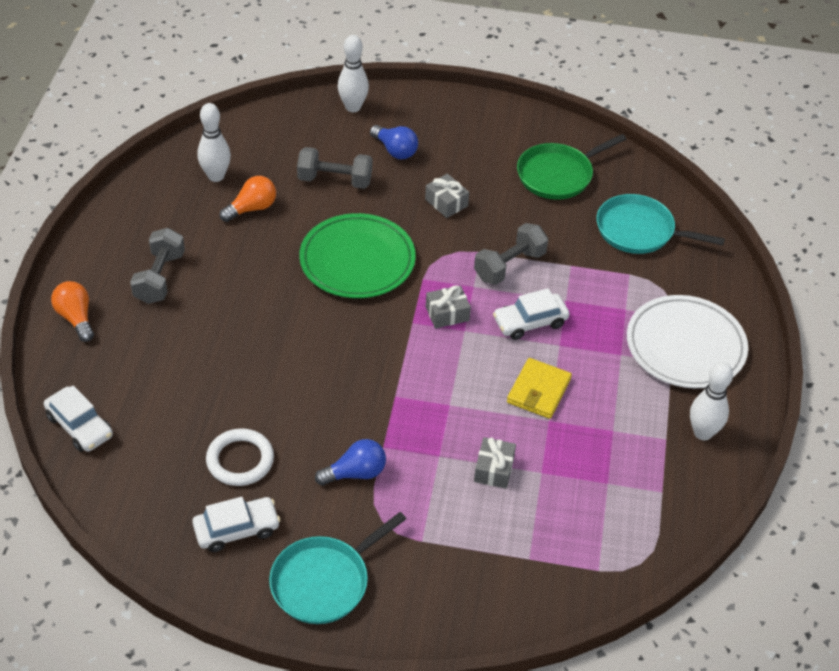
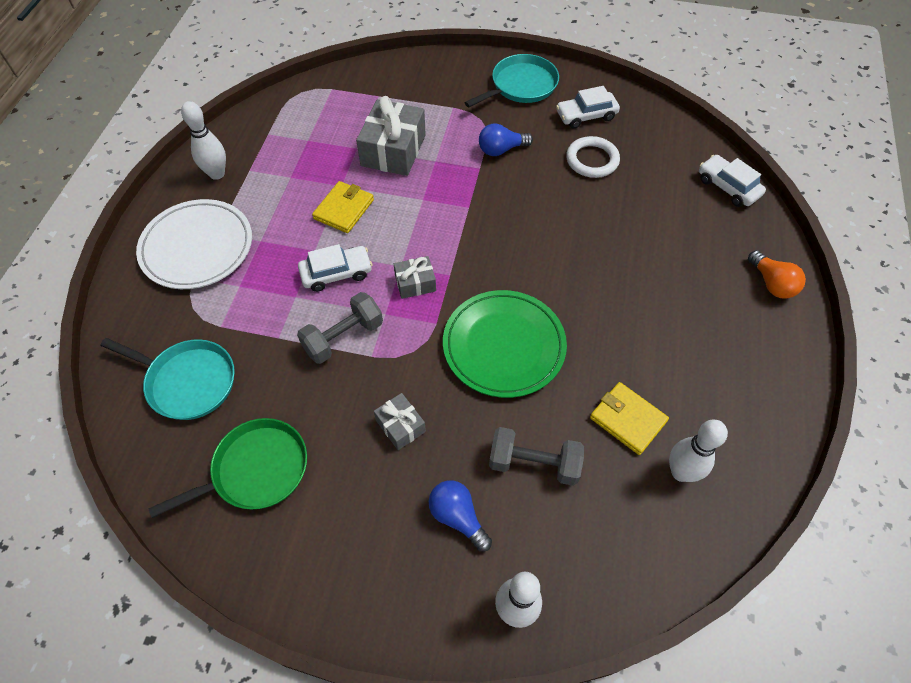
camera: 175 degrees left, 10 degrees up
(159, 278) = (705, 327): grey dumbbell -> none
(252, 208) = (627, 419): orange light bulb -> yellow wallet
(494, 469) = (393, 150): grey gift -> grey gift, size x1.89

